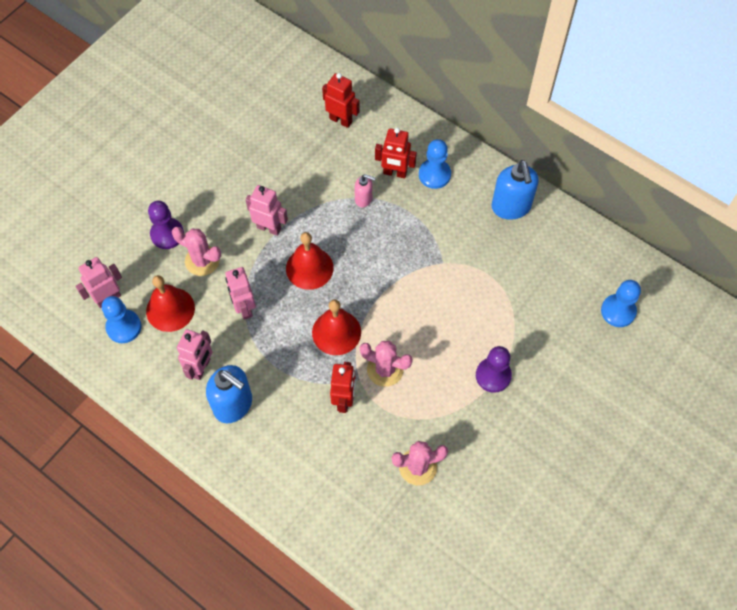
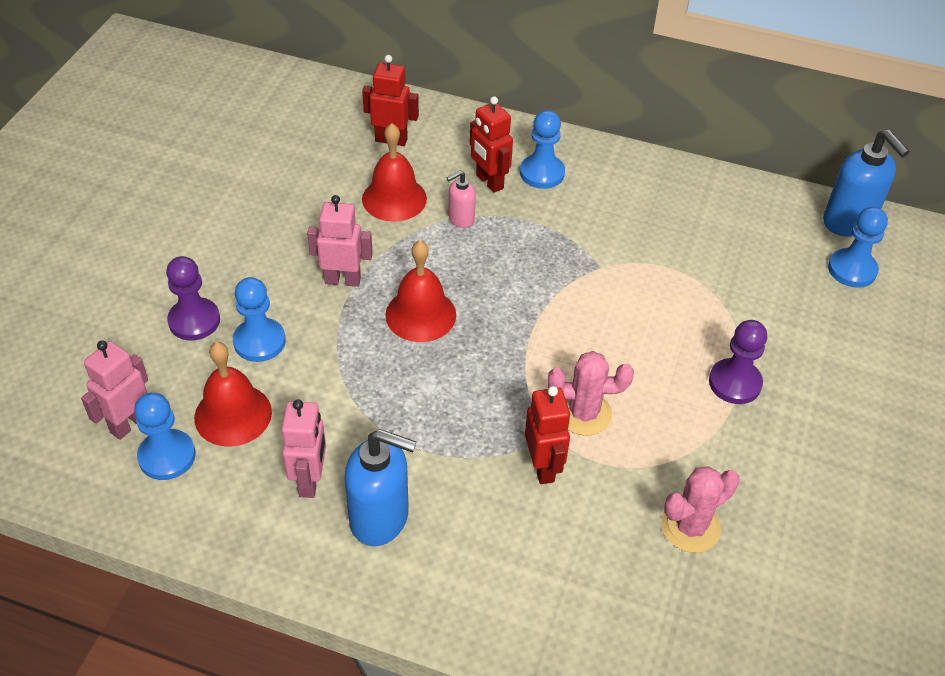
camera: 20 degrees left, 15 degrees down
(202, 261) = (259, 341): pink cactus -> blue pawn
(244, 308) = (346, 386): pink robot -> none
(336, 332) = (493, 384): red bell -> red bell (394, 198)
(363, 199) = (461, 219): pink soap dispenser -> pink soap dispenser turned 150 degrees clockwise
(395, 173) = (489, 182): red robot -> red robot turned 60 degrees clockwise
(511, 207) = (657, 187): blue soap dispenser -> blue soap dispenser (848, 222)

